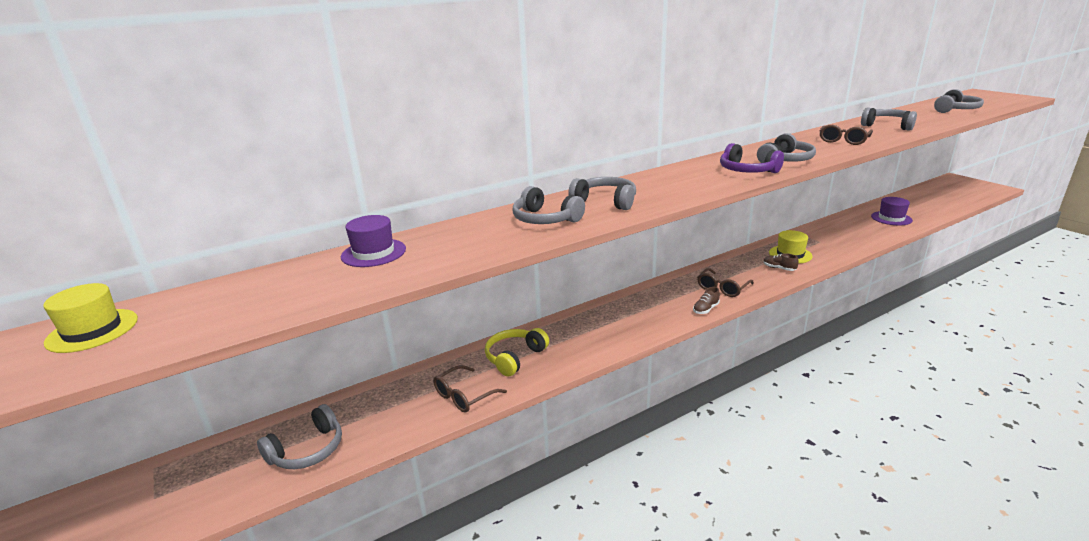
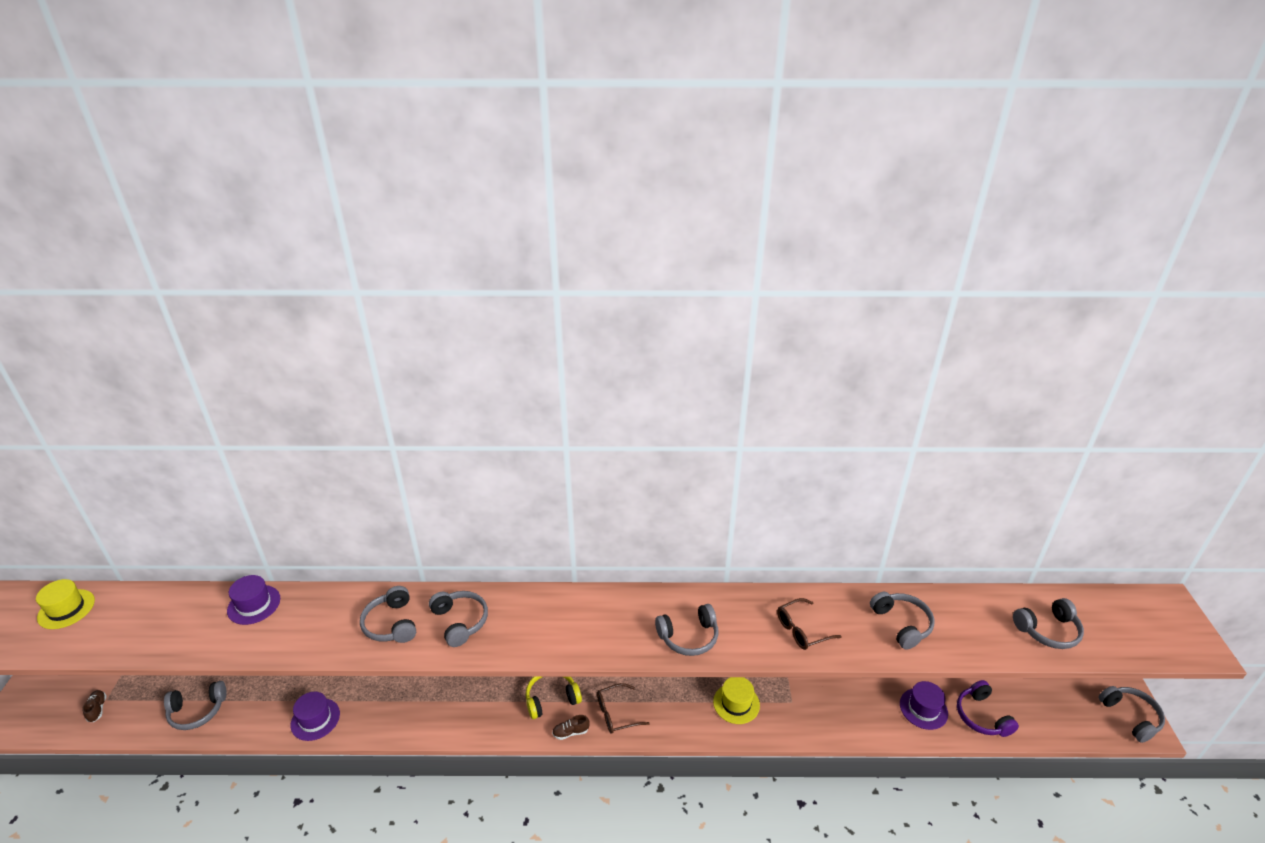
camera: 30 degrees right, 10 degrees up
(464, 396) = (315, 719): brown glasses -> purple hat
(514, 357) = (381, 698): yellow headphones -> yellow headphones (551, 698)
(747, 171) = (629, 636): purple headphones -> purple headphones (981, 716)
(779, 268) = (699, 717): brown shoe -> brown shoe (97, 709)
(981, 187) = (1131, 716): none -> grey headphones

